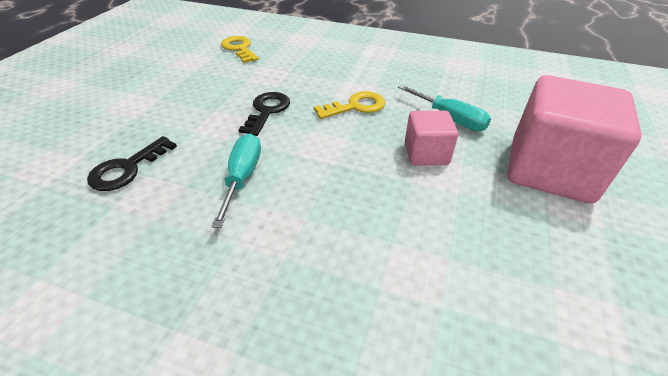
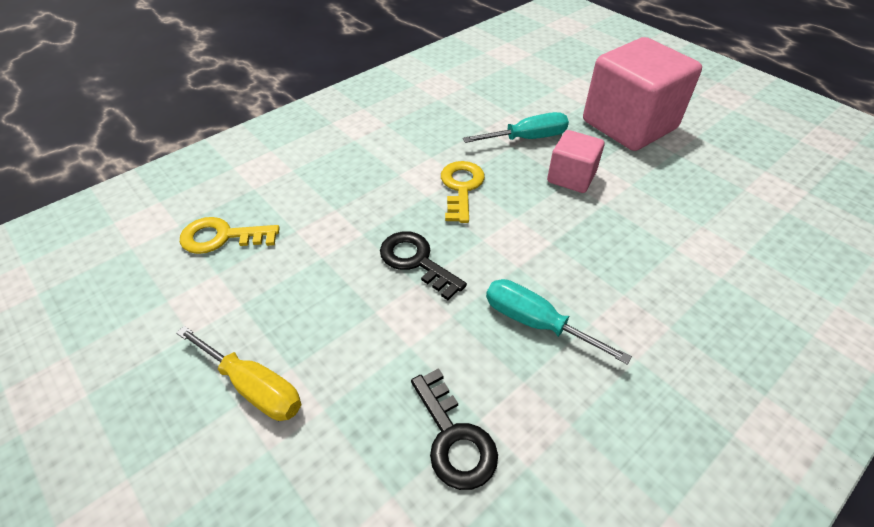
camera: 60 degrees left, 5 degrees up
(141, 93) = (254, 387): none -> yellow screwdriver

